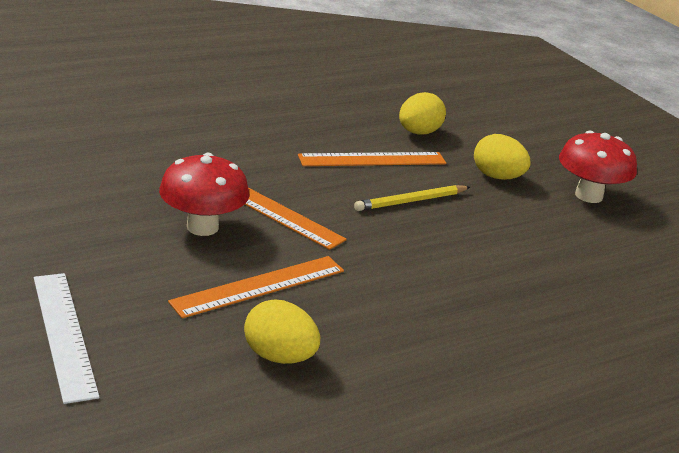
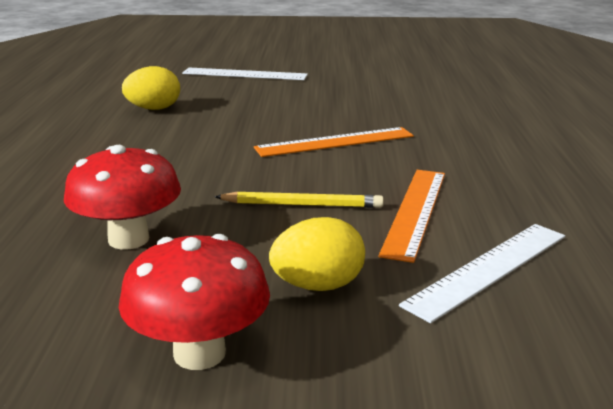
camera: 125 degrees right, 5 degrees down
(202, 227) = (330, 117): red mushroom -> red mushroom (128, 239)
(259, 286) = (233, 118): orange ruler -> none
(411, 201) = (302, 205): yellow pencil -> yellow pencil turned 90 degrees clockwise
(418, 133) = (489, 269): yellow egg -> white ruler

